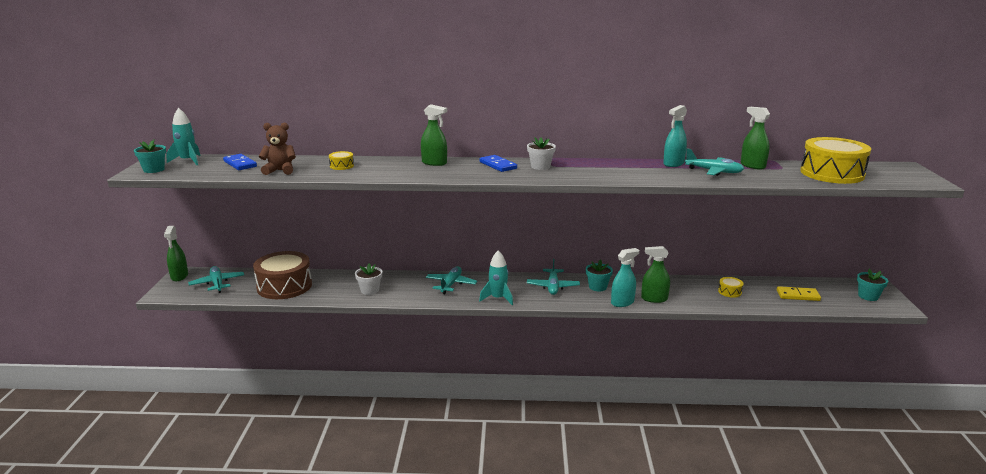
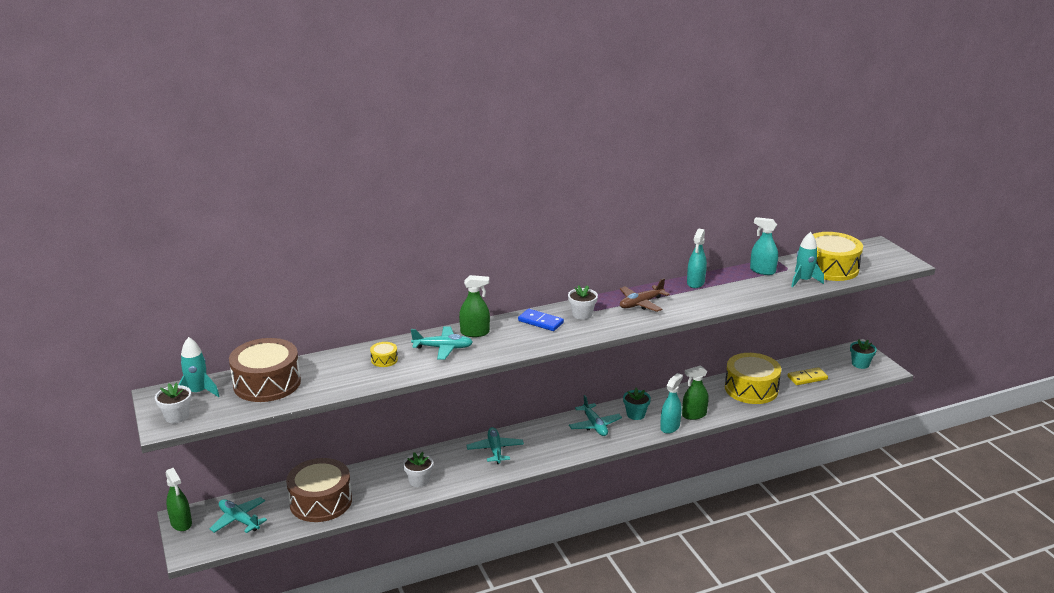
camera: 25 degrees left, 5 degrees up
(154, 170) = (177, 416): turquoise flower pot -> white flower pot
(240, 164) = (267, 383): blue domino -> brown drum
(280, 171) = (326, 383): brown teddy bear -> none
(498, 298) = (554, 454): turquoise rocket -> turquoise rocket (803, 281)
(604, 168) = (641, 303): none -> brown plane
(714, 171) = (737, 287): turquoise plane -> turquoise plane (443, 348)
(729, 292) = (751, 389): yellow drum -> yellow drum, size x2.40
(752, 166) = (762, 271): green spray bottle -> turquoise spray bottle

